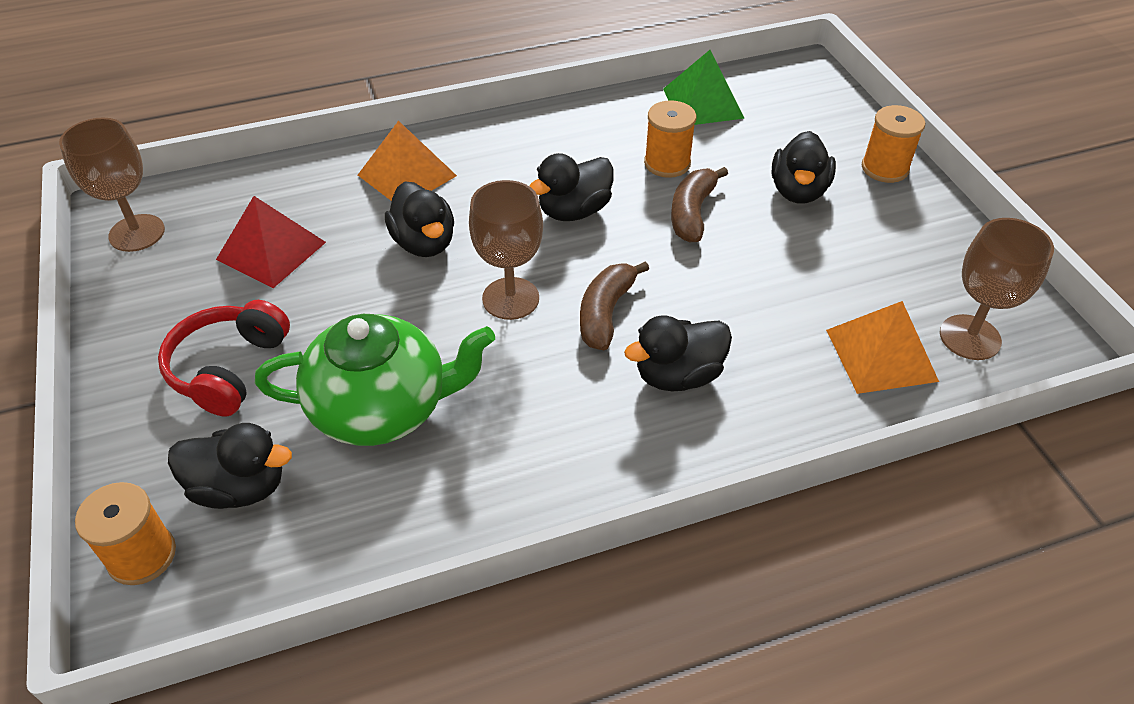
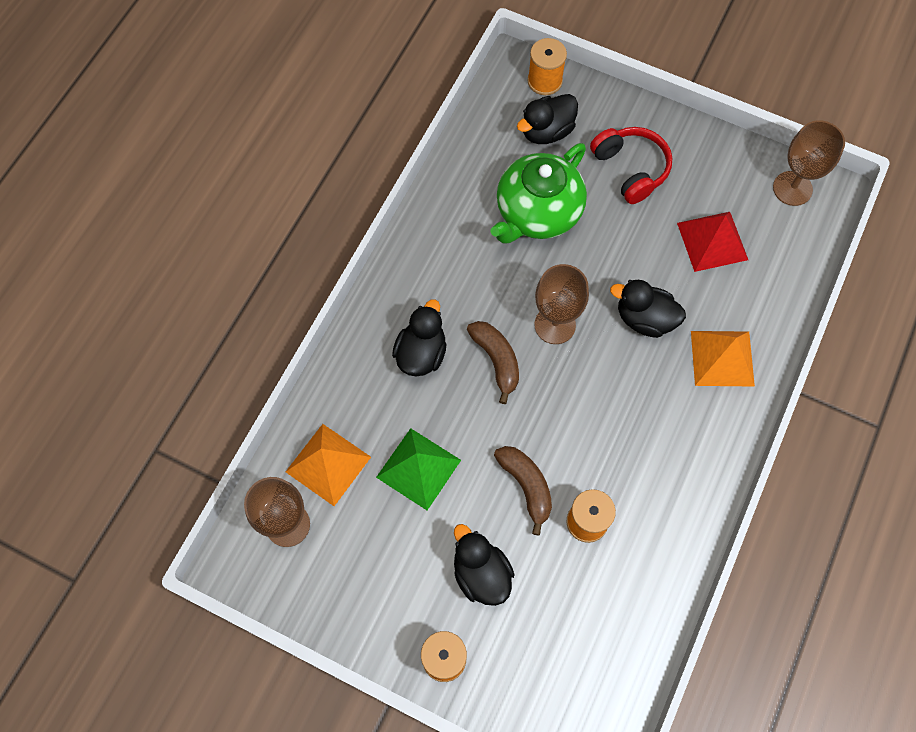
camera: 135 degrees right, 20 degrees up
(574, 211) = (595, 421): black duck -> none
(702, 103) = (629, 618): green pyramid -> green pyramid (418, 468)

